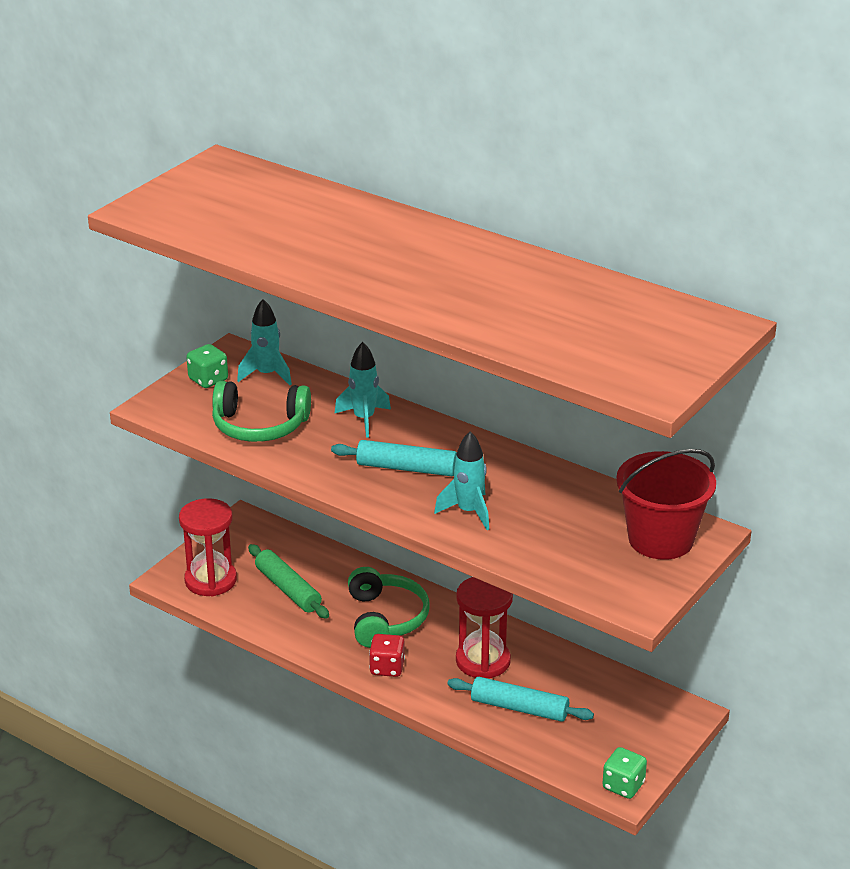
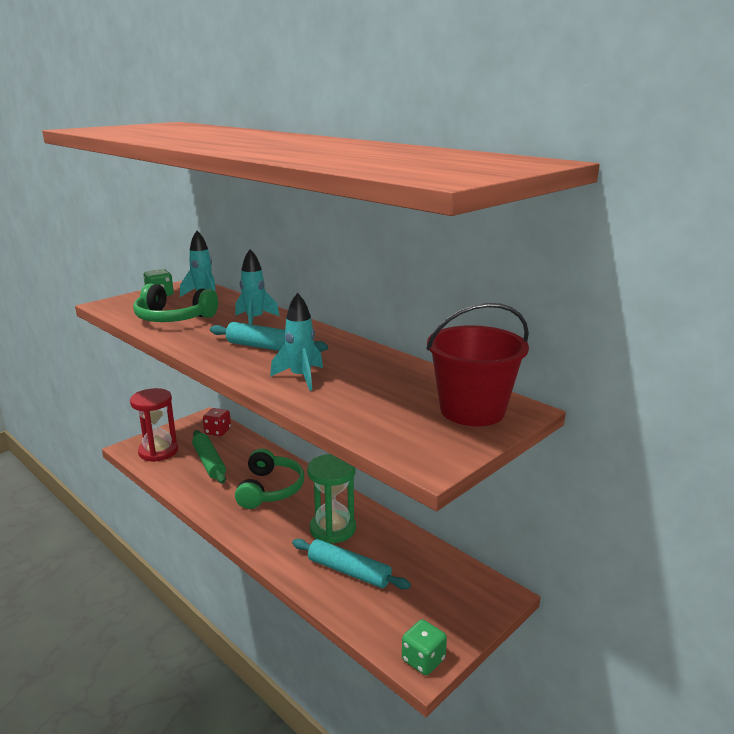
camera: 10 degrees right, 10 degrees down
(387, 668) = (253, 525): red dice -> red dice (218, 431)
(483, 661) = (333, 529): red hourglass -> green hourglass

